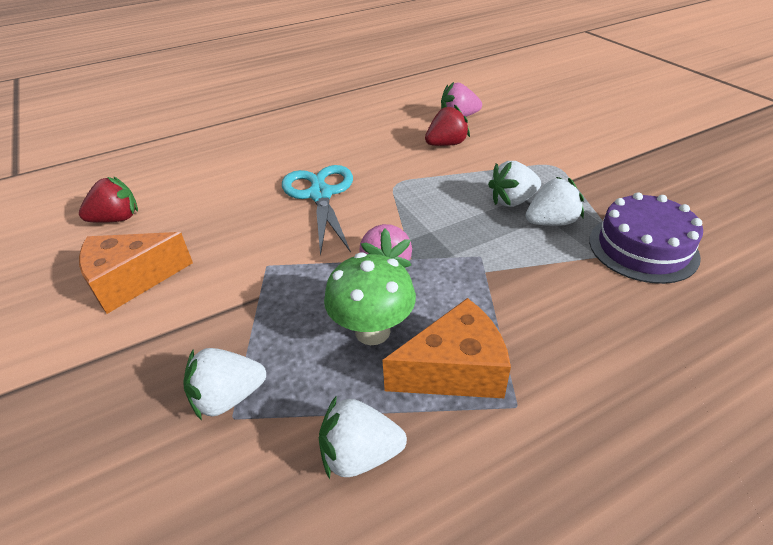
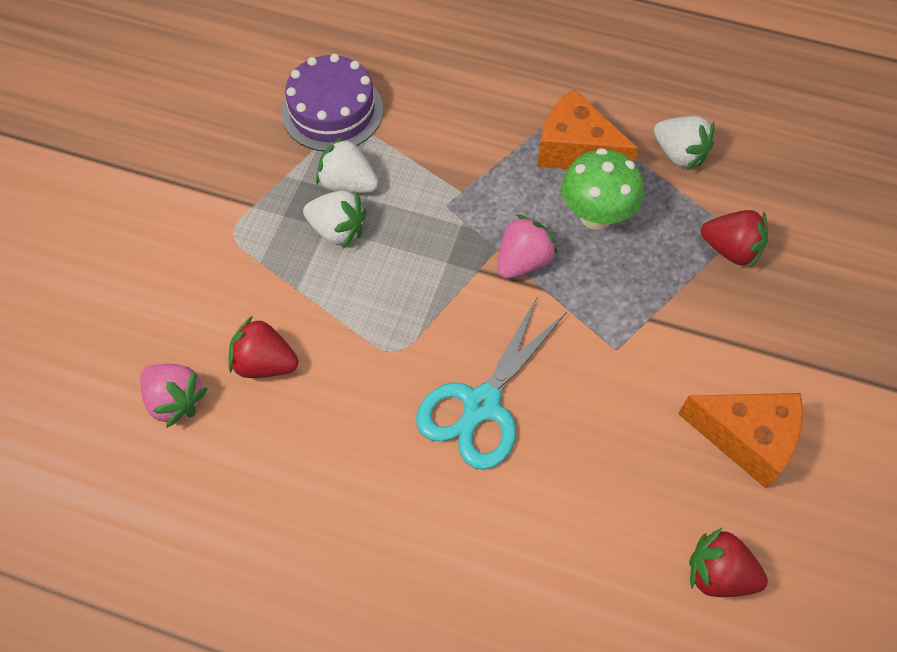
camera: 135 degrees left, 20 degrees up
(228, 397) = (731, 249): white strawberry -> red strawberry

